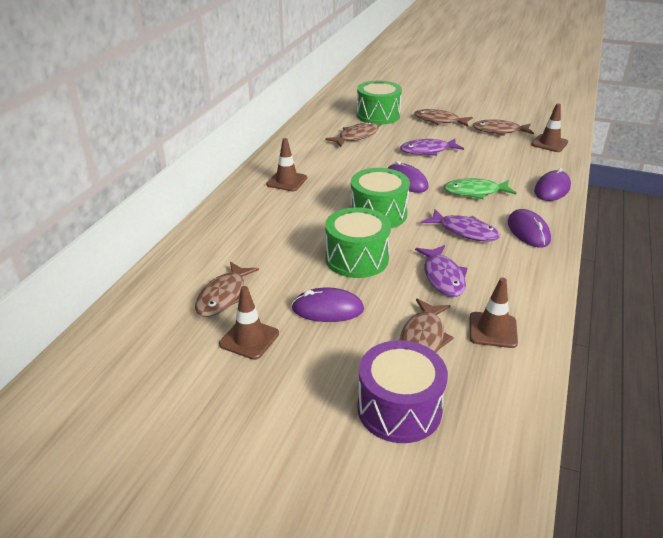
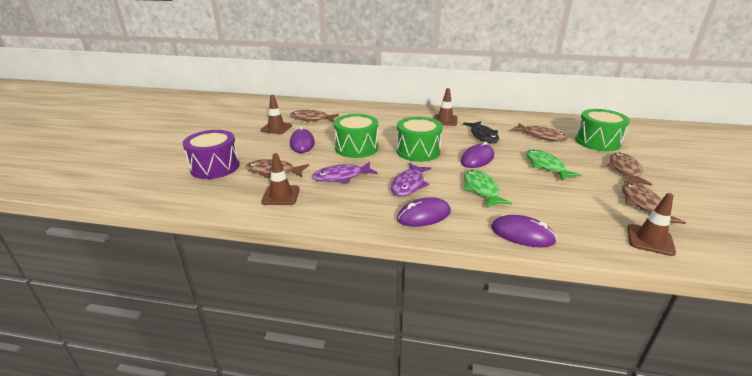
camera: 80 degrees right, 5 degrees down
(346, 167) = (483, 136): none -> black fish
(427, 151) = (546, 166): purple fish -> green fish

